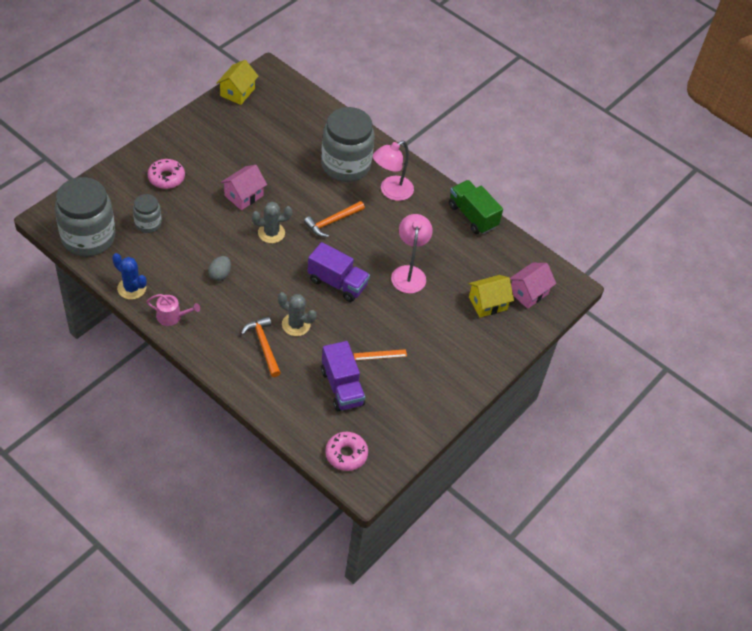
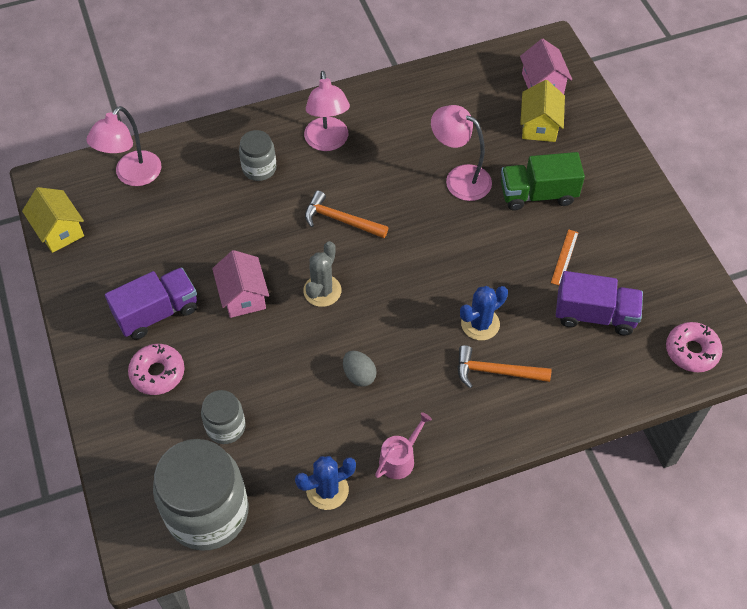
camera: 55 degrees left, 5 degrees up
(296, 324) = (480, 324): grey cactus -> blue cactus
(299, 108) = (132, 176): none -> pink lamp
(332, 222) = (340, 220): orange hammer -> orange hammer turned 120 degrees clockwise
(337, 283) = (438, 254): purple truck -> purple truck (157, 313)
(345, 165) = (259, 168): grey jar -> grey jar, size x0.50
(472, 216) = (408, 83): green truck -> green truck (538, 194)

